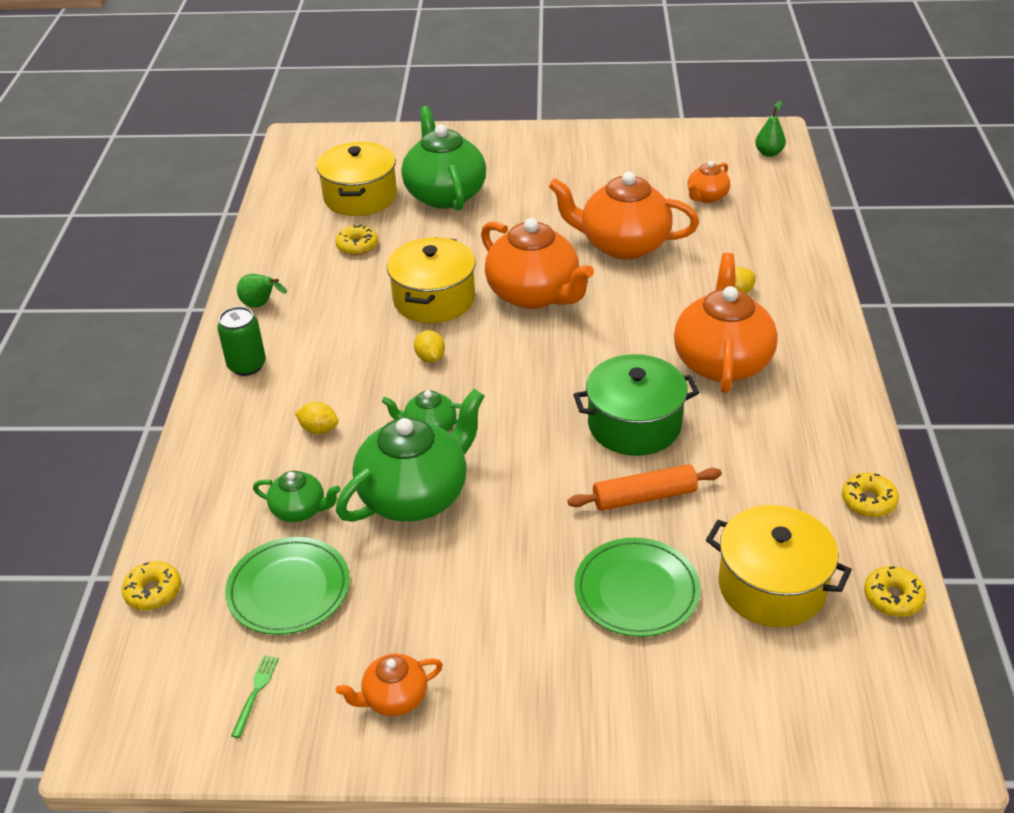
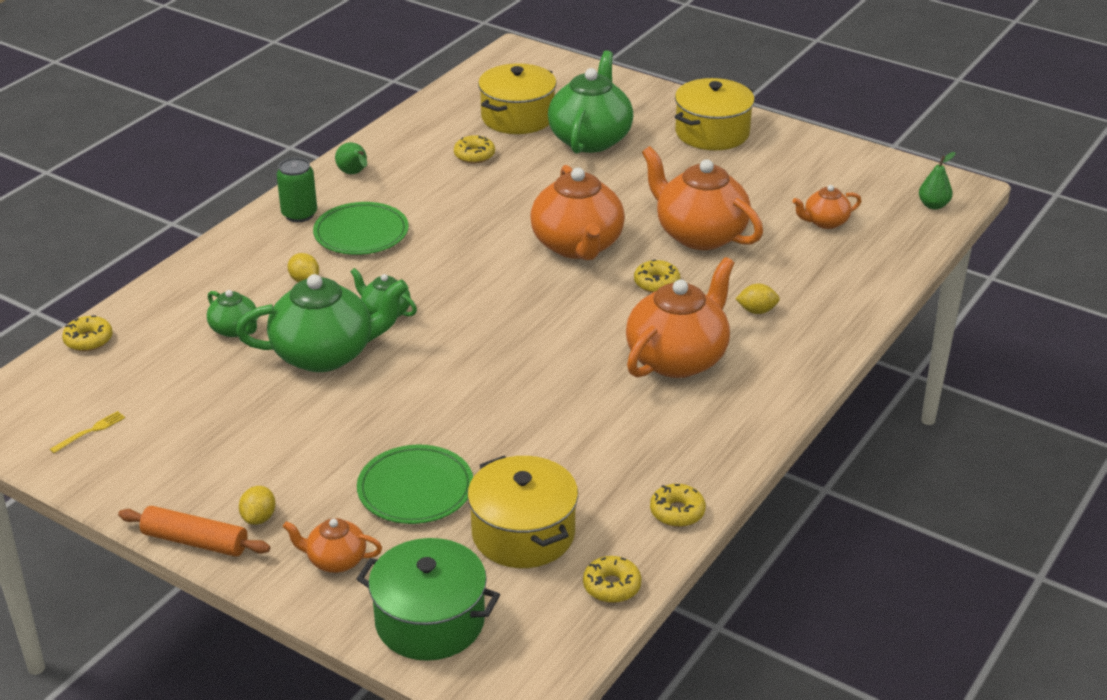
camera: 30 degrees right, 5 degrees down
(256, 692) = (90, 431): green fork -> yellow fork
(289, 589) = (175, 378): green plate -> green plate (361, 233)
(394, 698) = (173, 477): orange teapot -> orange teapot (335, 560)
(430, 358) = (441, 262): yellow lemon -> yellow lemon (259, 518)
(434, 299) = (491, 219): yellow pot -> yellow pot (712, 133)
(634, 301) = (656, 283): none -> yellow donut
(634, 424) = (548, 375): green pot -> green pot (430, 621)
(644, 497) = (495, 429): orange rolling pin -> orange rolling pin (195, 541)

